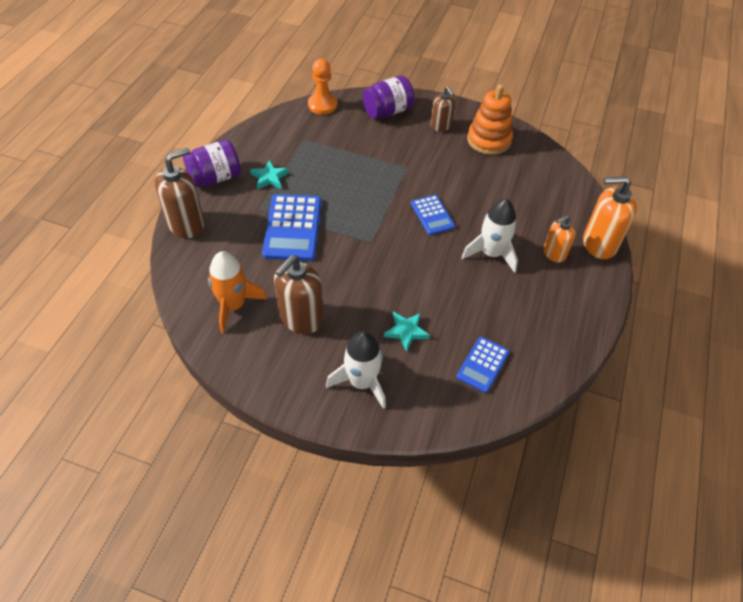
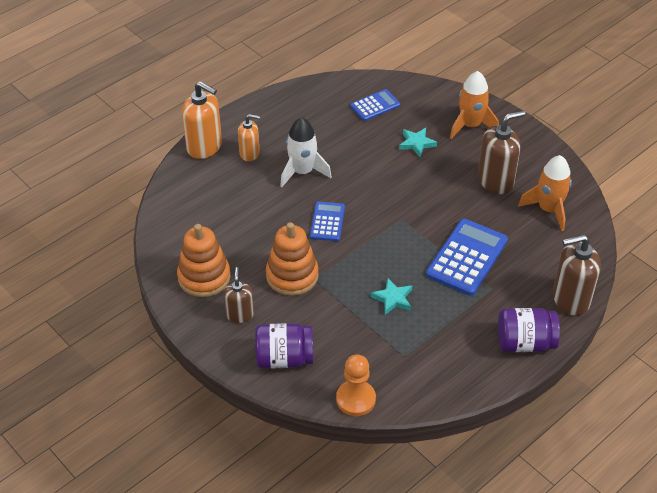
camera: 150 degrees left, 5 degrees down
(269, 177) = (466, 321): turquoise star -> turquoise star (393, 298)
(362, 382) = (470, 125): white rocket -> orange rocket
(426, 163) = (292, 276): none -> orange stacking toy

